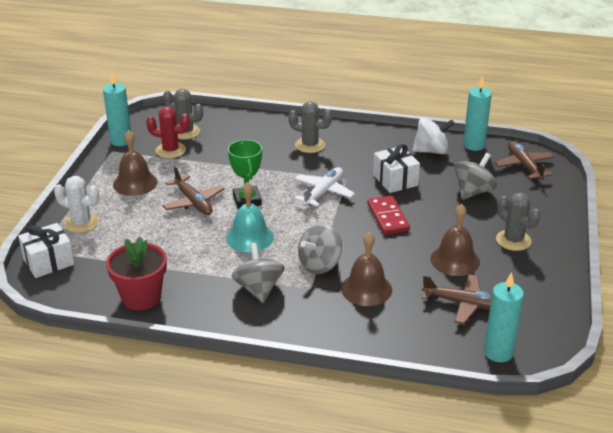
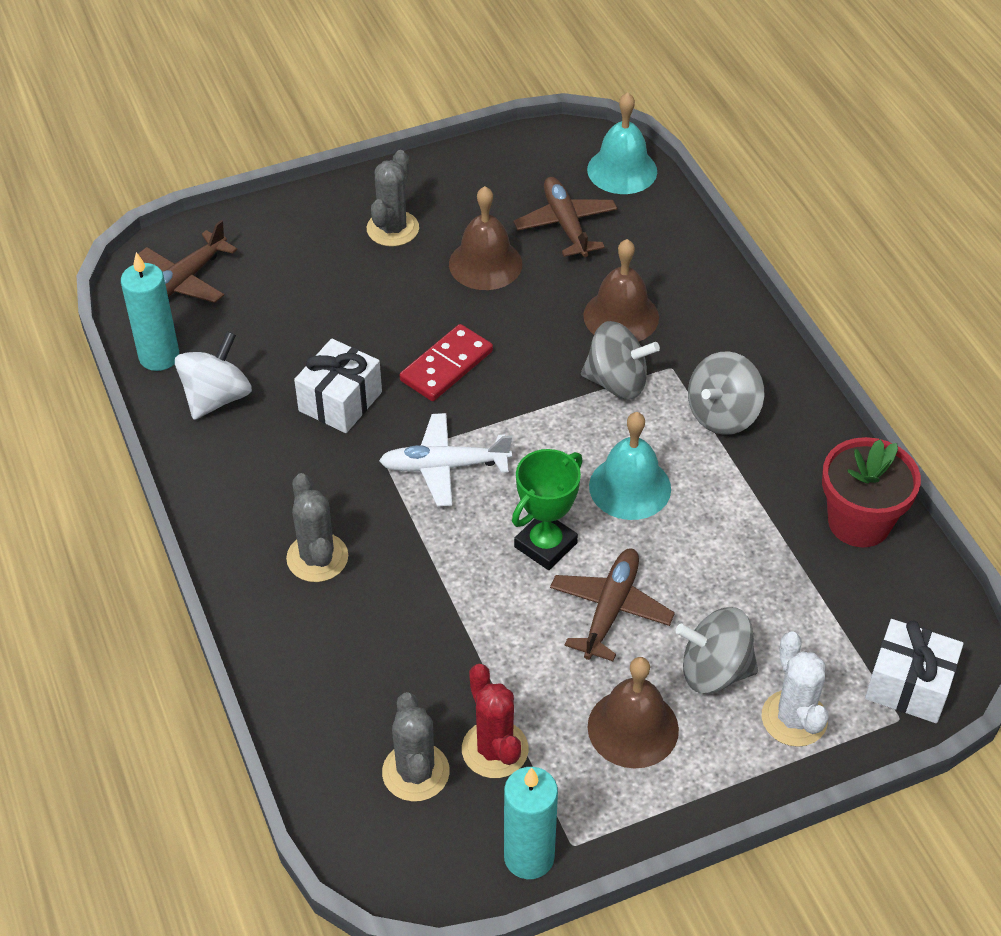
camera: 125 degrees left, 15 degrees up
(431, 151) = (216, 398): white spinning top -> white spinning top turned 75 degrees clockwise
(473, 192) = (302, 307): grey spinning top -> grey spinning top (714, 670)
(498, 352) = (622, 170): turquoise candle -> turquoise bell

